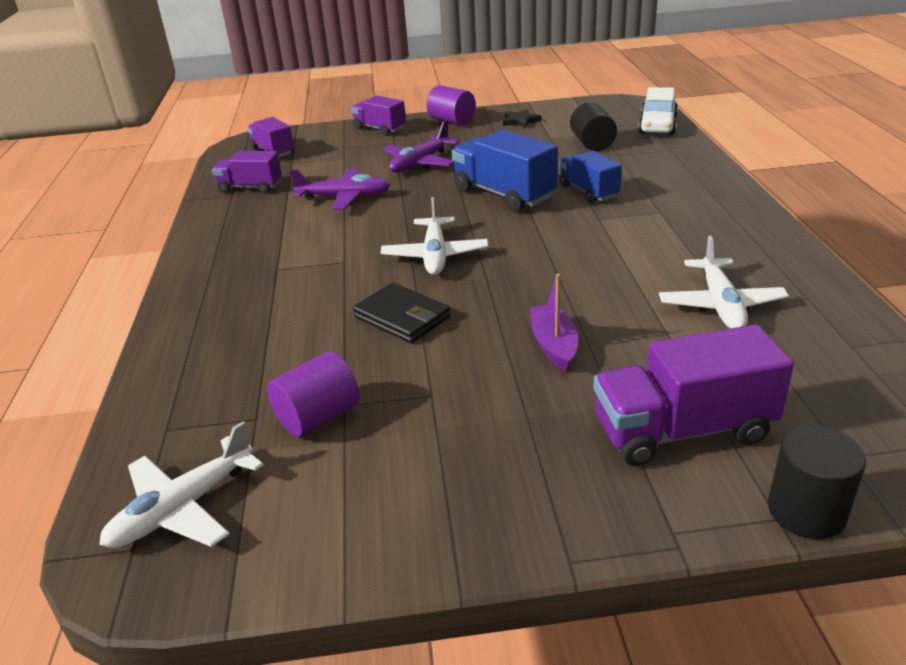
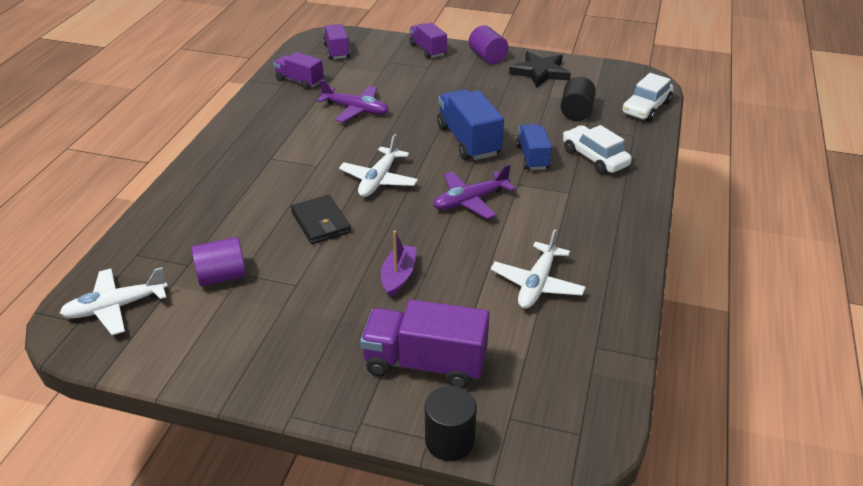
camera: 20 degrees right, 5 degrees up
(420, 163) = (431, 93): purple plane -> purple plane (470, 201)
(520, 121) = (540, 72): black star -> black star, size x1.77
(653, 176) = (594, 158): none -> white car

